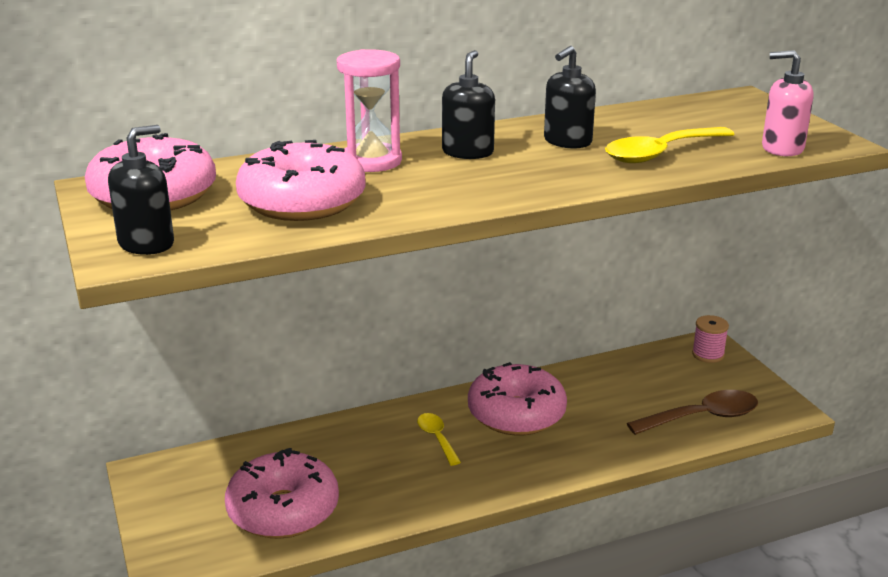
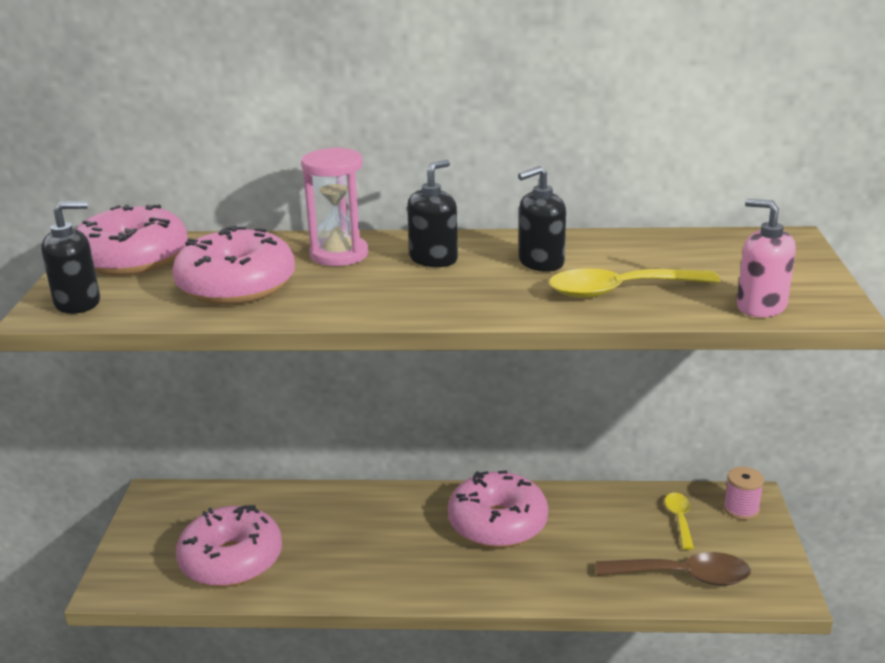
camera: 25 degrees right, 0 degrees up
(437, 438) = (407, 528): yellow spoon -> yellow spoon (679, 519)

